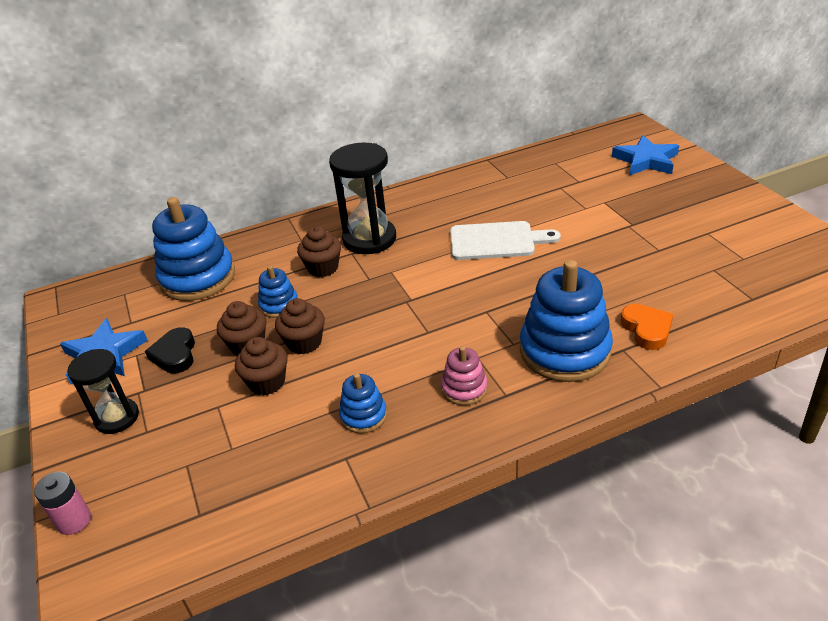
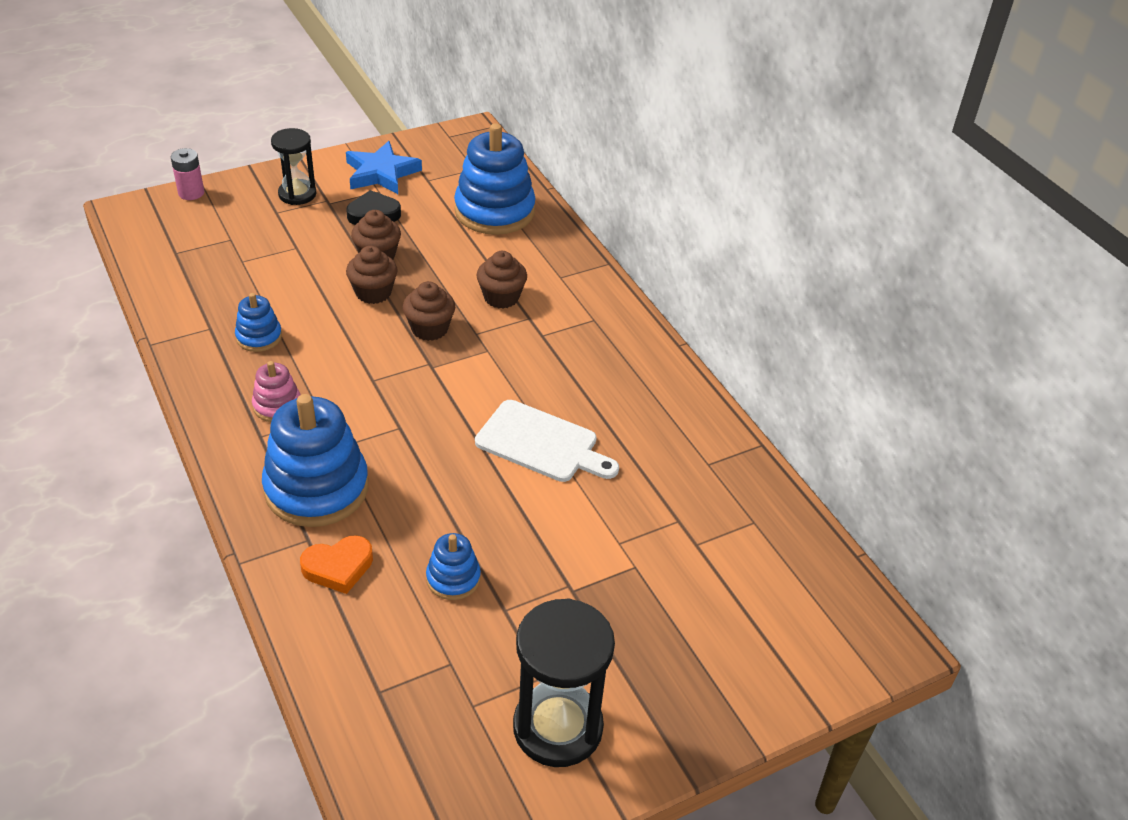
camera: 80 degrees right, 5 degrees up
(267, 382) = (320, 273): brown cupcake -> brown cupcake (429, 329)
(279, 305) = (438, 271): blue stacking toy -> blue stacking toy (453, 578)
(369, 239) = (557, 331): black hourglass -> black hourglass (557, 727)
(496, 241) = (542, 443): white cutting board -> white cutting board turned 60 degrees counterclockwise
(646, 160) = (765, 639): blue star -> none

